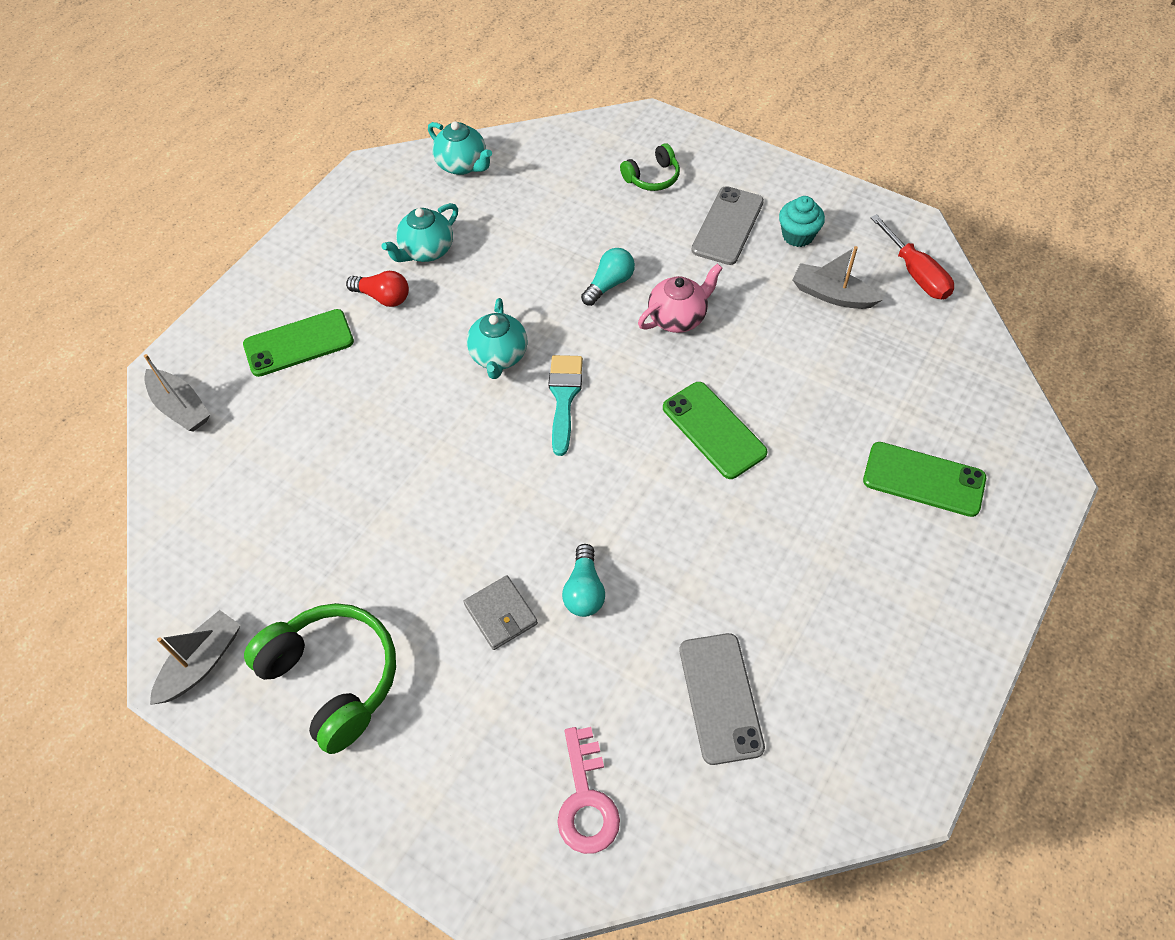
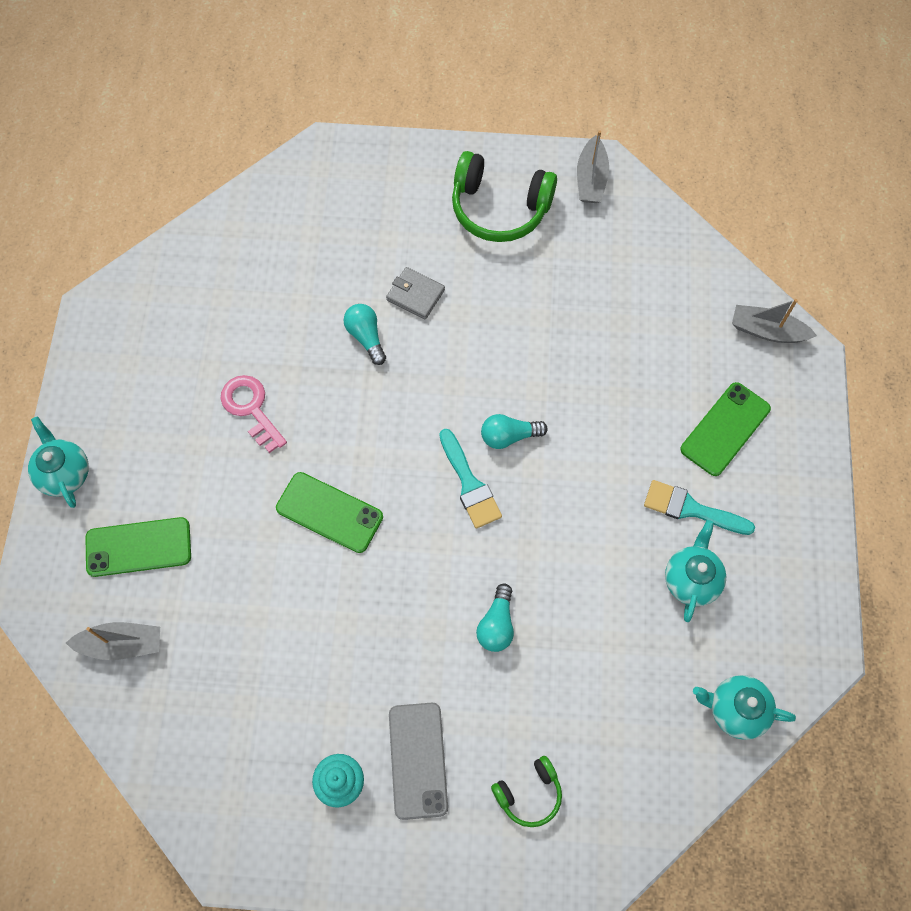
camera: 150 degrees right, 10 degrees up
(383, 297) = (691, 509): red light bulb -> turquoise brush
(498, 422) = (509, 436): none -> turquoise light bulb
(499, 356) = (549, 498): turquoise teapot -> turquoise teapot (65, 473)
(586, 799) = (297, 215): pink key -> pink key (251, 409)
(652, 177) = (529, 793): green headphones -> green headphones turned 150 degrees counterclockwise
(678, 317) = (413, 616): pink teapot -> none
(721, 697) = (237, 310): grey phone -> none
(832, 295) = (279, 716): grey boat -> grey boat (121, 644)
(916, 273) = (203, 787): red screwdriver -> none

